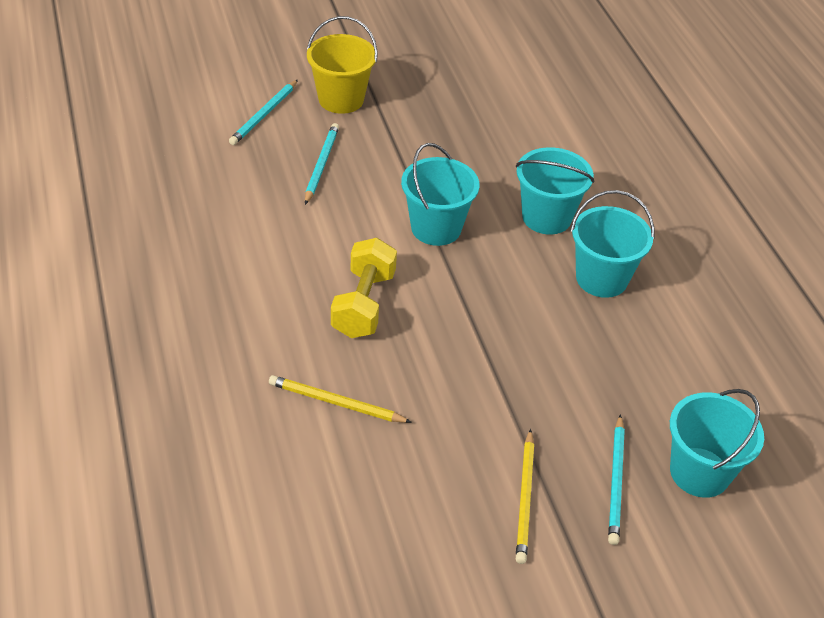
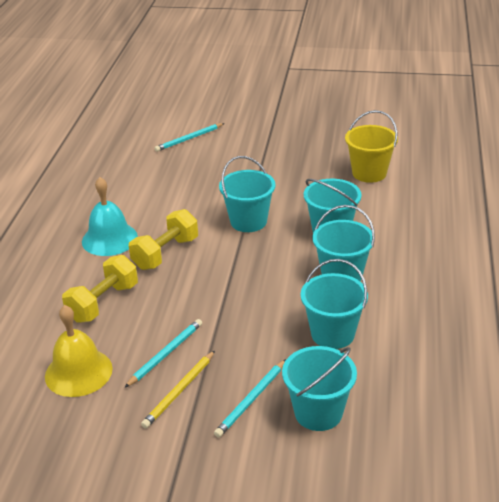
camera: 30 degrees right, 10 degrees down
(270, 302) = (109, 239): none -> turquoise bell
(321, 165) = (202, 172): turquoise pencil -> turquoise pencil (165, 354)
(336, 403) = (103, 303): yellow pencil -> yellow dumbbell
(341, 99) = (245, 139): yellow bucket -> yellow bucket (369, 173)
(380, 515) = (78, 372): none -> yellow bell
(645, 362) = (332, 334): none -> turquoise bucket

